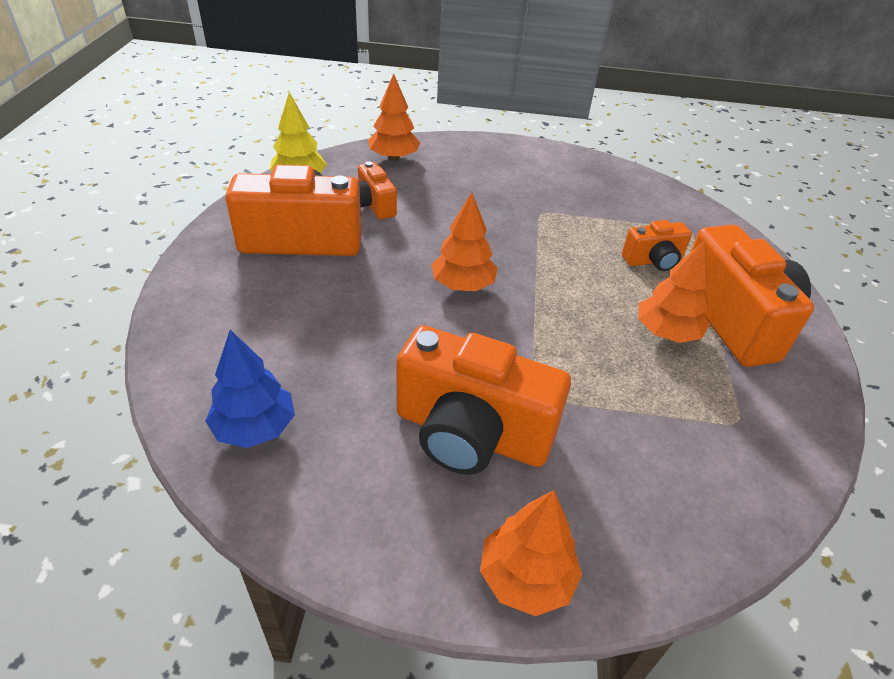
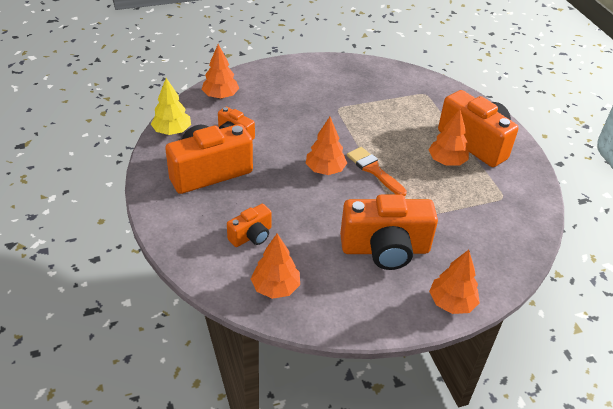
camera: 25 degrees left, 0 degrees up
(255, 427) = (275, 287): blue tree -> orange tree
(537, 308) = (374, 170): none -> orange brush
(653, 261) = (417, 120): orange camera -> orange camera (251, 236)

